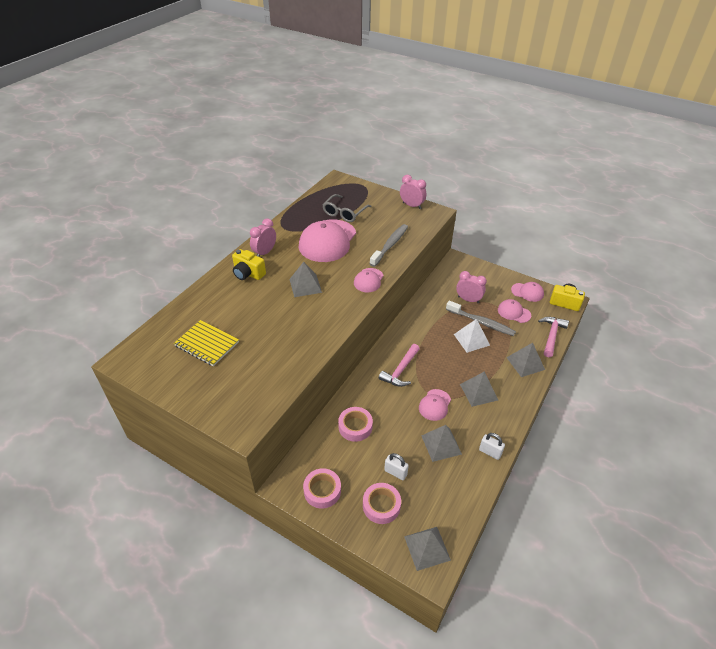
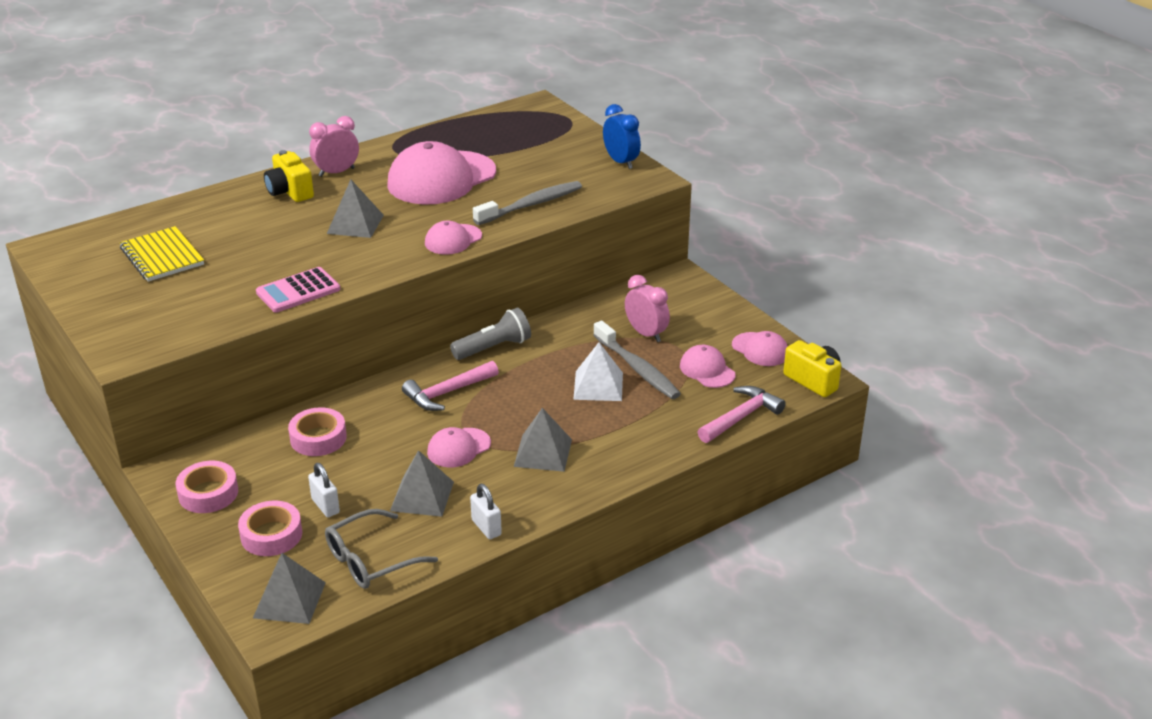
camera: 25 degrees right, 10 degrees down
(311, 343) = (298, 291): none -> pink calculator
(344, 213) = (503, 149): grey glasses -> grey glasses (371, 560)
(401, 333) = (493, 348): none -> grey flashlight
(411, 205) = (621, 162): pink clock -> blue clock
(525, 363) = (657, 439): grey pyramid -> none

